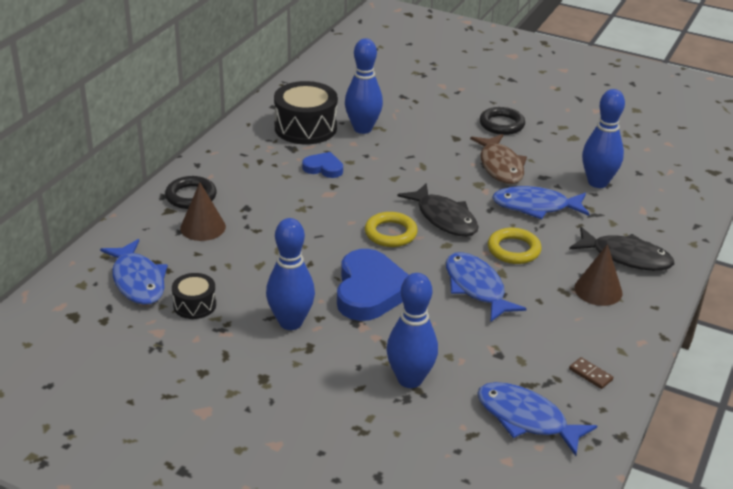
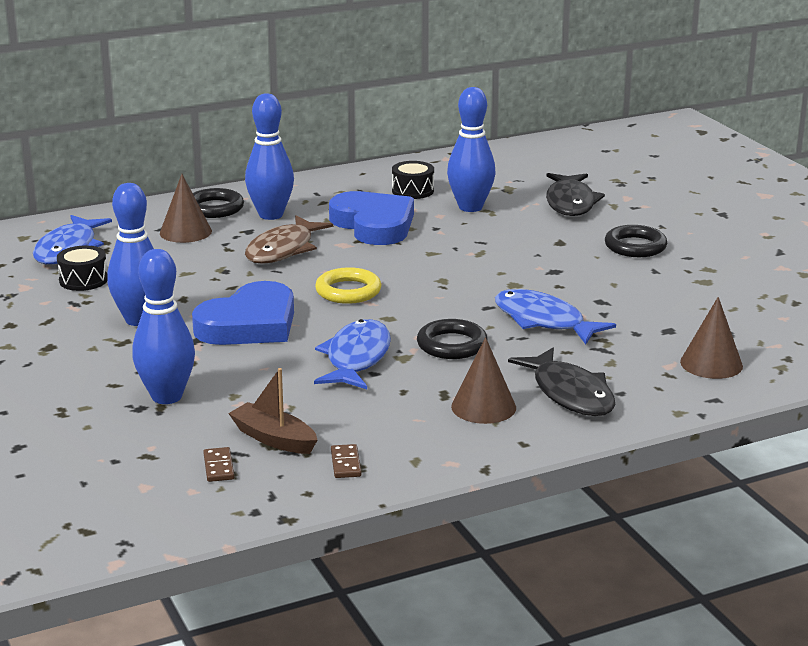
camera: 40 degrees right, 10 degrees down
(305, 128) = (412, 191): black drum -> black drum, size x0.55
(323, 168) = (374, 225): blue heart -> blue heart, size x1.93
(444, 218) = (424, 298): black fish -> black fish (570, 203)
(500, 166) = (566, 278): brown fish -> brown fish (283, 250)
(513, 250) = (452, 345): yellow ring -> black ring
(524, 378) = (274, 439): none -> brown boat
(526, 419) = (218, 467): blue fish -> brown domino
(597, 182) = (659, 325): blue bowling pin -> blue bowling pin (271, 215)
(660, 199) = (711, 364): none -> brown cone

